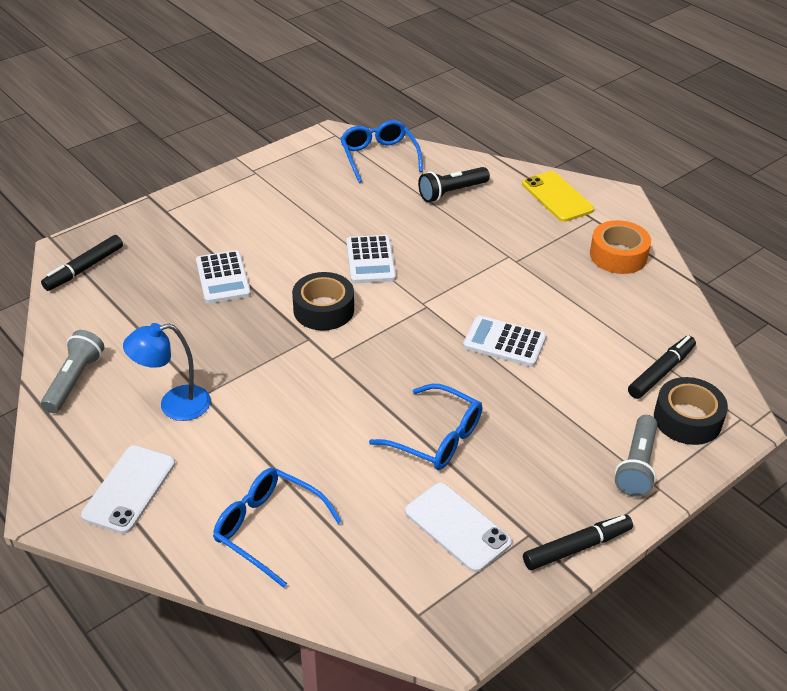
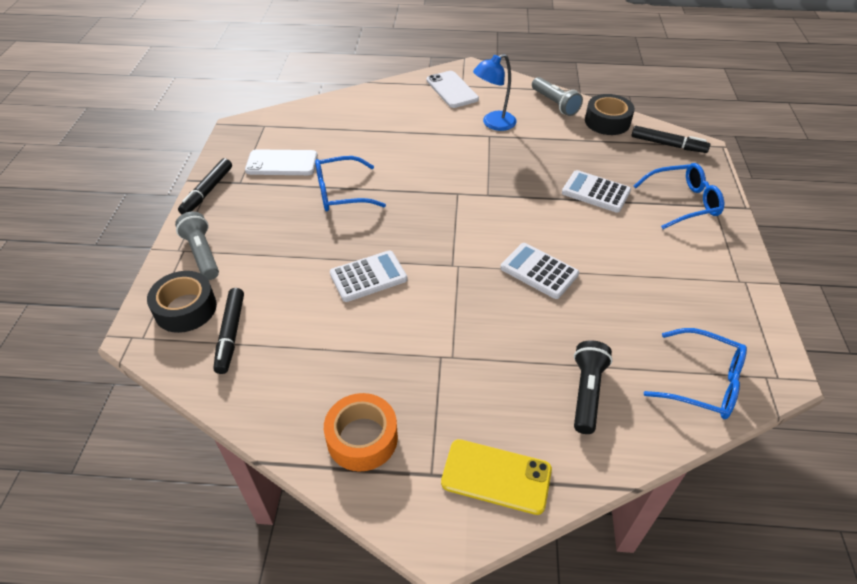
camera: 135 degrees right, 5 degrees up
(84, 269) = (668, 145): black marker -> black marker turned 120 degrees clockwise
(174, 405) = (493, 123): blue lamp -> blue lamp turned 150 degrees counterclockwise
(268, 528) = (371, 112): blue glasses -> blue glasses (683, 202)
(323, 309) = (508, 216): black tape -> black tape (607, 122)

